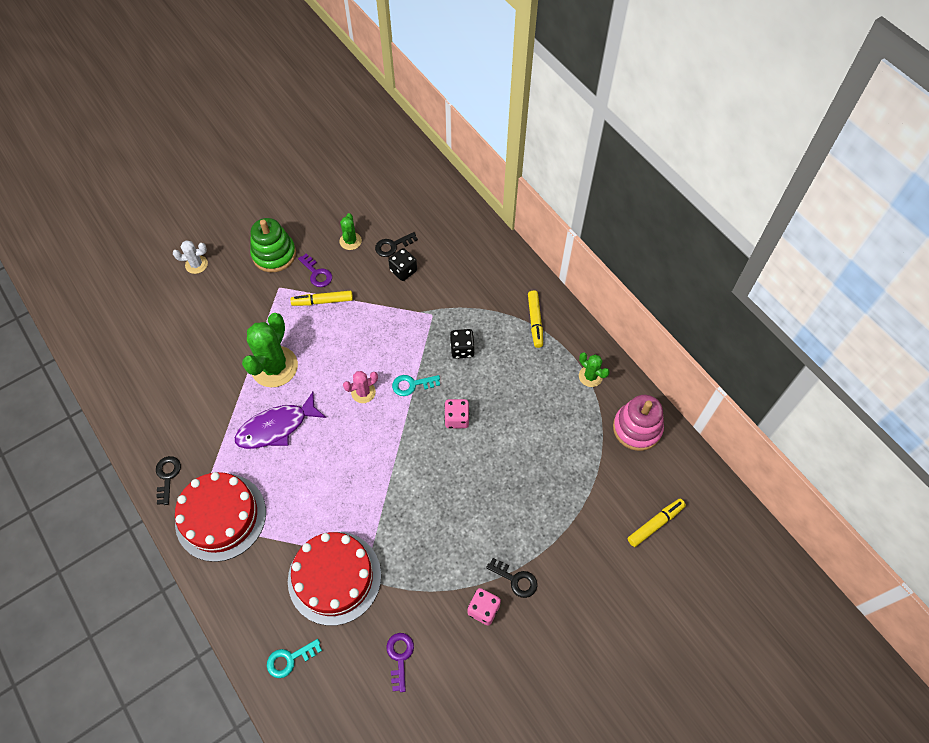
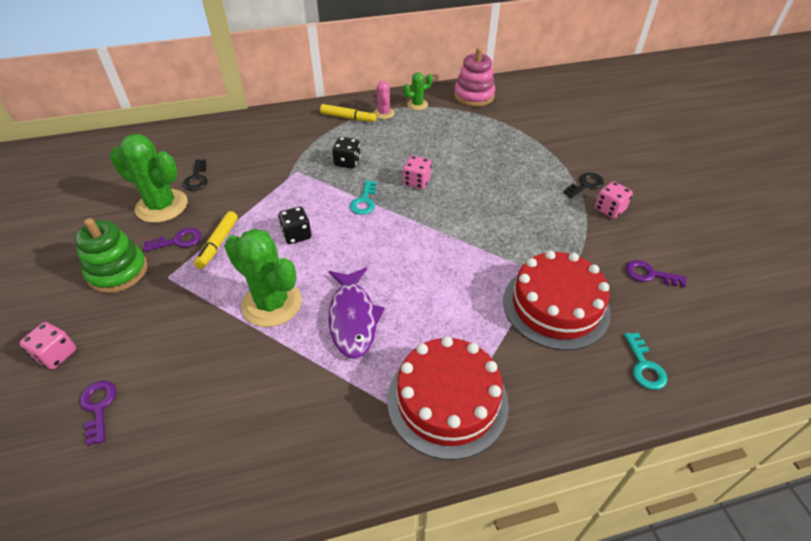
camera: 70 degrees left, 15 degrees down
(165, 311) = (98, 407): none -> purple key
(167, 476) = (363, 455): black key -> none
(196, 264) = (56, 354): white cactus -> pink dice
(350, 241) = (162, 206): green cactus -> green cactus, size x1.95
(363, 392) = (351, 237): pink cactus -> pink cactus (384, 113)
(403, 271) = (232, 178): black dice -> black dice (296, 235)
(655, 524) = (556, 108): yellow marker -> none

